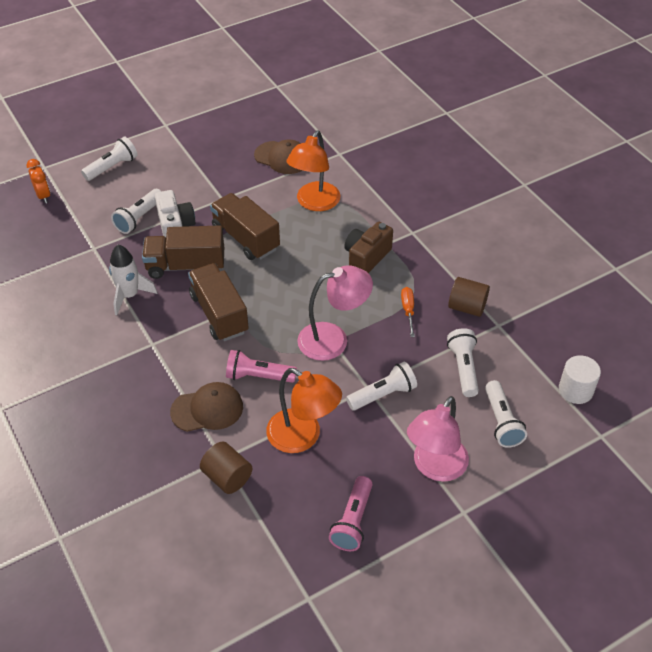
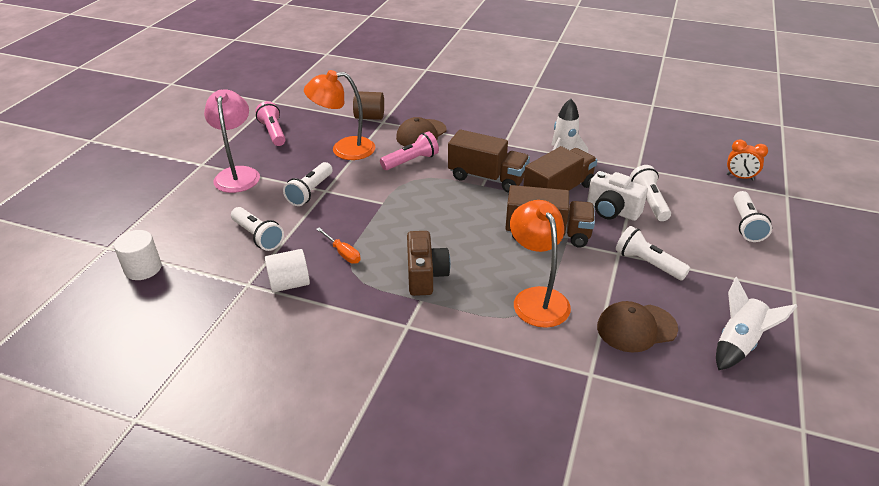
camera: 140 degrees right, 10 degrees down
(243, 123) = (738, 343): none -> white rocket
(333, 339) = (384, 204): pink lamp -> none
(467, 307) = (289, 284): brown cylinder -> white cylinder
(501, 422) = (202, 218): white flashlight -> white flashlight (647, 263)

